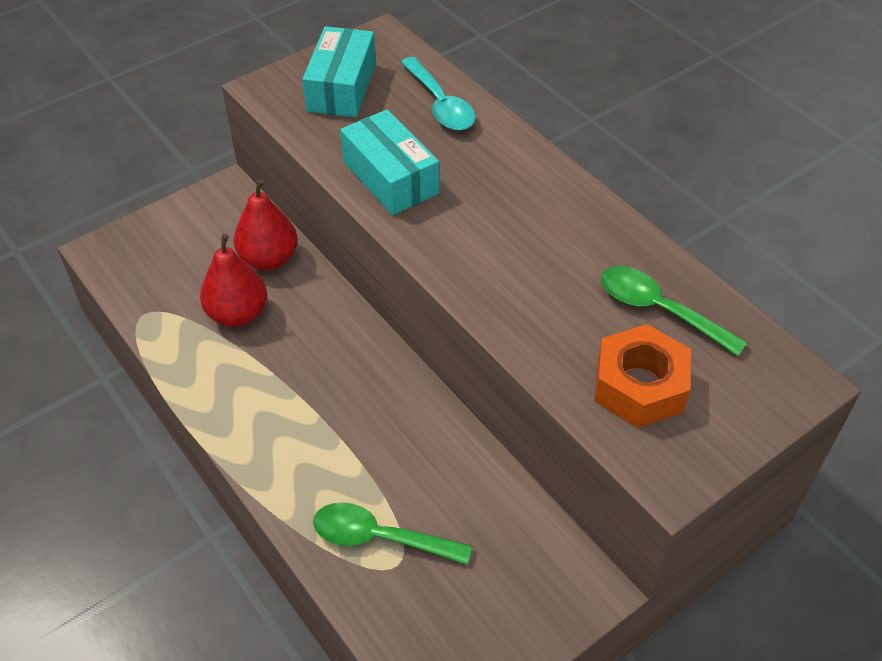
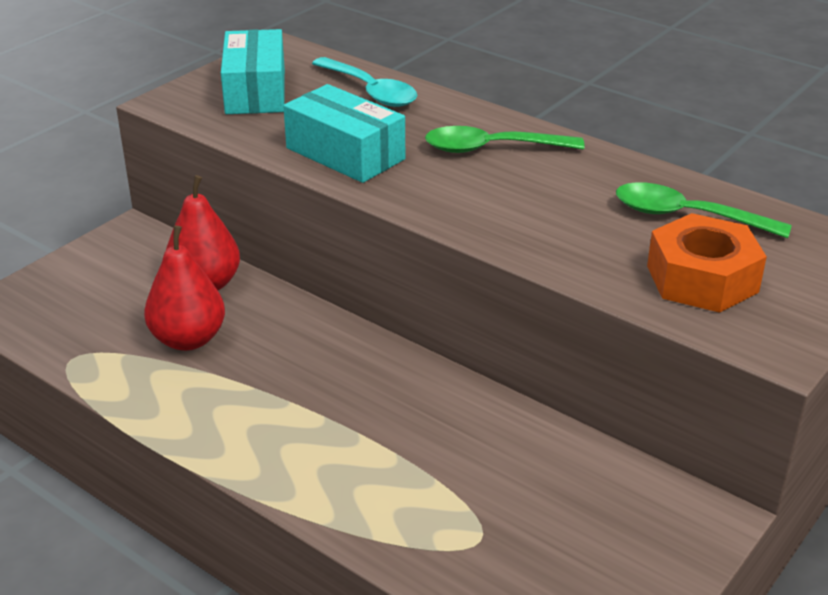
camera: 15 degrees left, 15 degrees down
(380, 537) = (448, 517): green spoon -> green spoon (492, 148)

